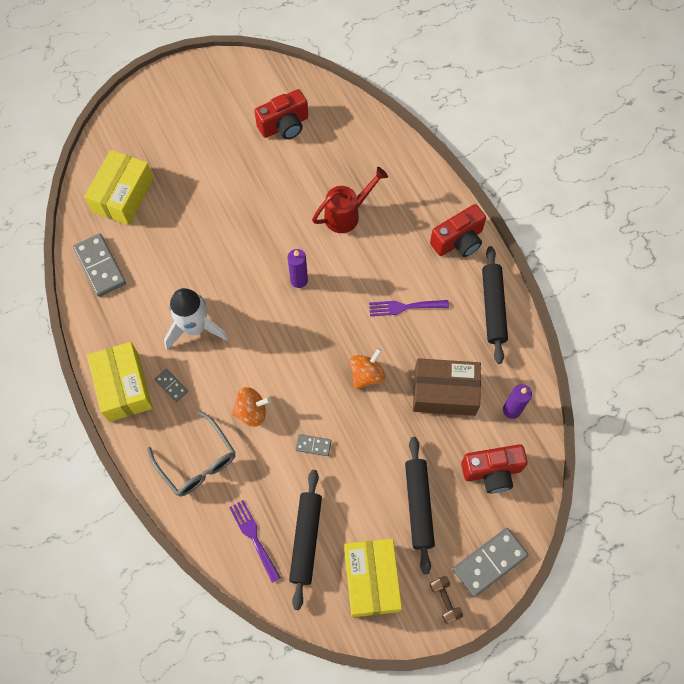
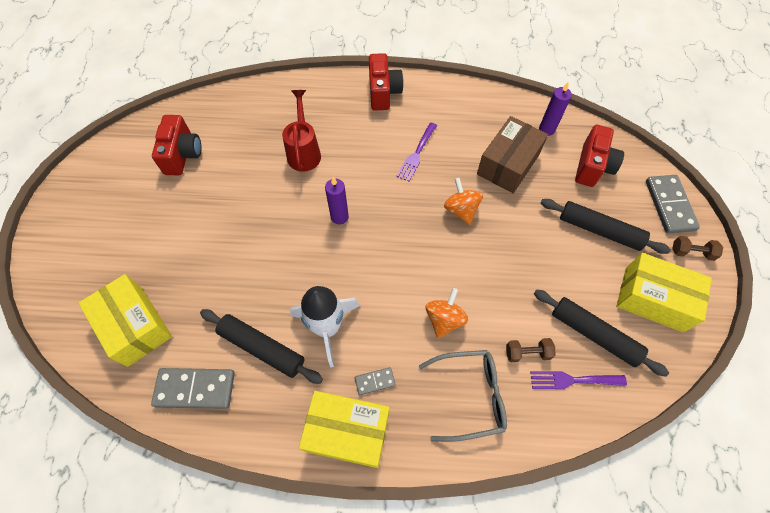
camera: 60 degrees left, 5 degrees down
(258, 491) = (527, 353): none -> brown dumbbell
(313, 445) = (505, 283): grey domino -> none
(493, 307) = (454, 99): black rolling pin -> black rolling pin (262, 348)

